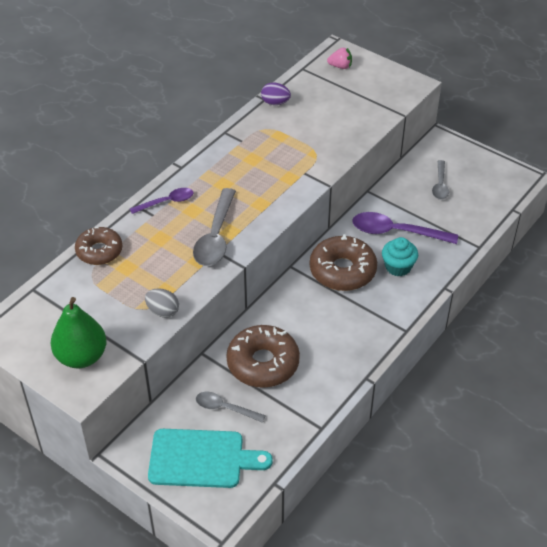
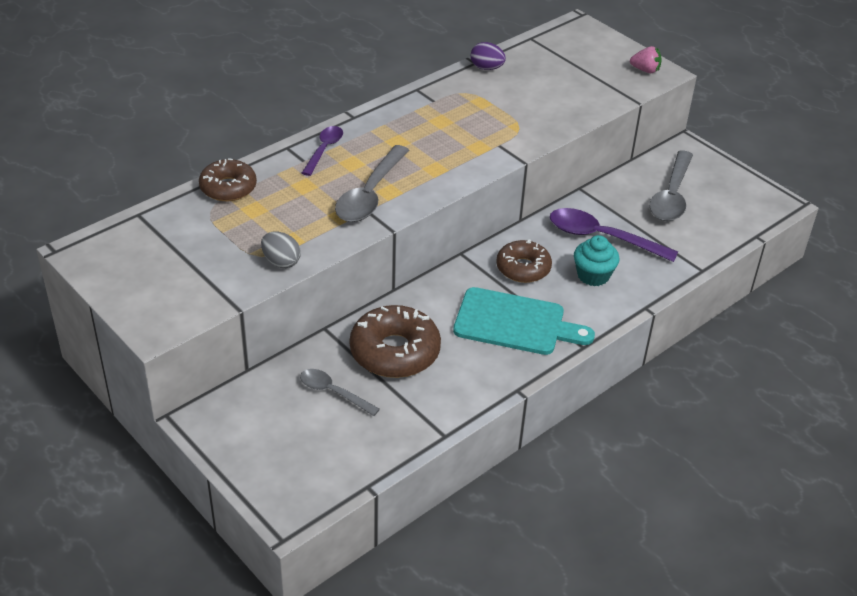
camera: 10 degrees right, 5 degrees down
(81, 357) = (169, 293): green pear -> none
(166, 202) = (324, 150): purple spoon -> purple spoon turned 60 degrees counterclockwise
(201, 459) = (287, 442): turquoise cutting board -> turquoise cutting board (515, 323)
(340, 66) = (577, 42): pink strawberry -> pink strawberry (645, 70)
(342, 270) = (523, 268): brown donut -> brown donut, size x0.66
(440, 185) = (671, 195): grey spoon -> grey spoon, size x1.68

